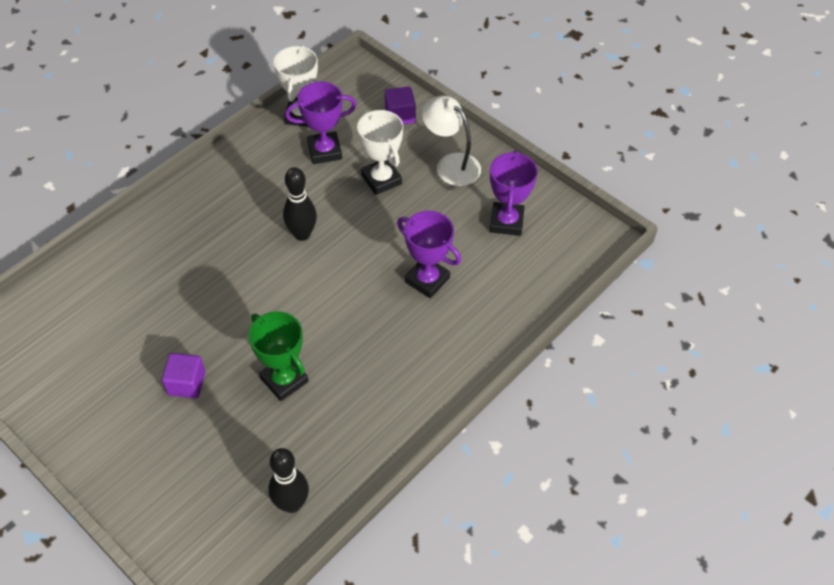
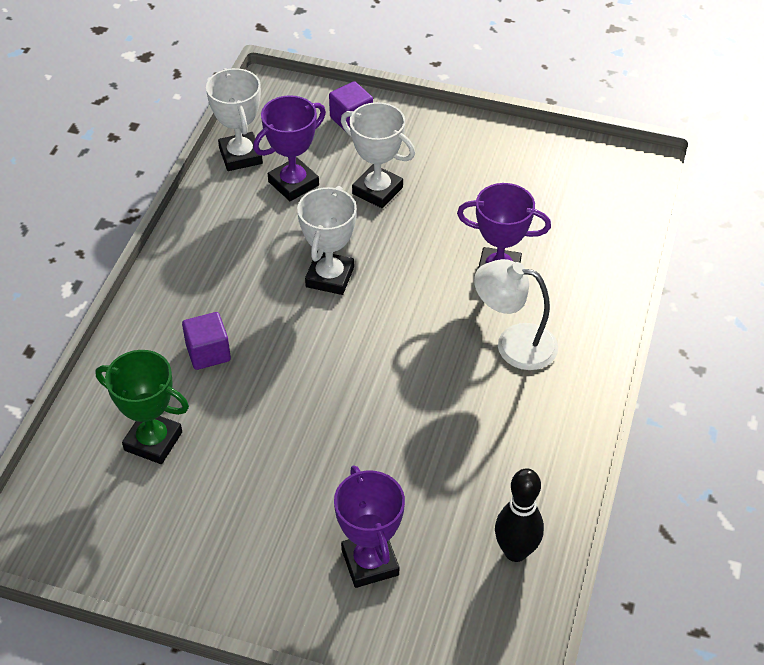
camera: 25 degrees left, 5 degrees down
(186, 383) = (310, 480): purple cube -> purple cube (208, 352)
(284, 380) = (417, 432): green trophy -> green trophy (153, 441)
(302, 234) = (330, 277): black bowling pin -> white trophy
(451, 164) = (441, 149): white lamp -> white lamp (514, 344)
(506, 222) = (539, 185): purple trophy -> purple trophy (370, 562)

